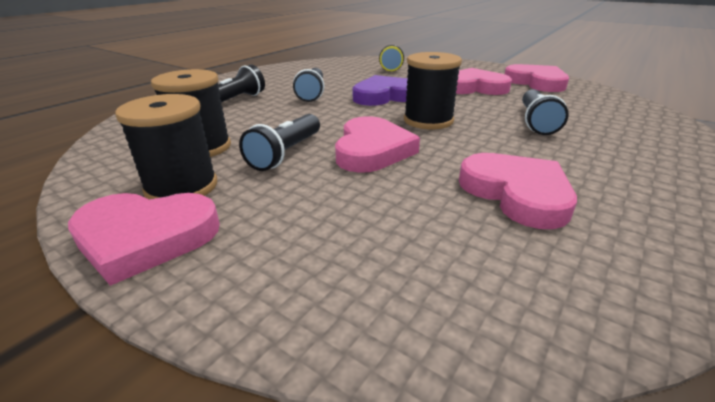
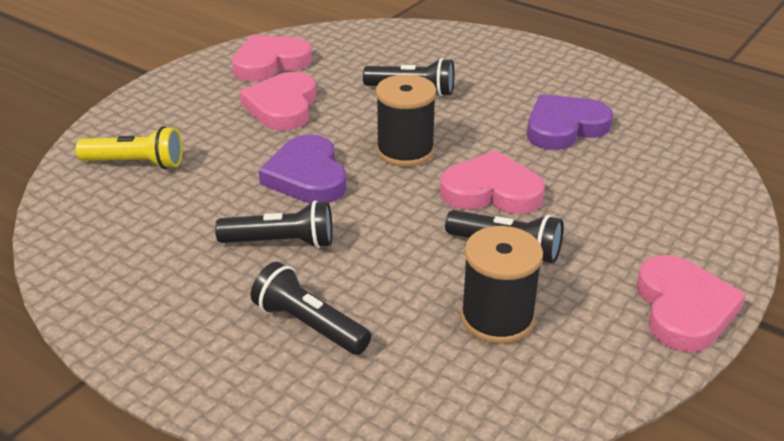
camera: 90 degrees left, 5 degrees up
(182, 187) = (597, 309): black spool -> none
(516, 193) = (564, 127): pink heart -> purple heart

